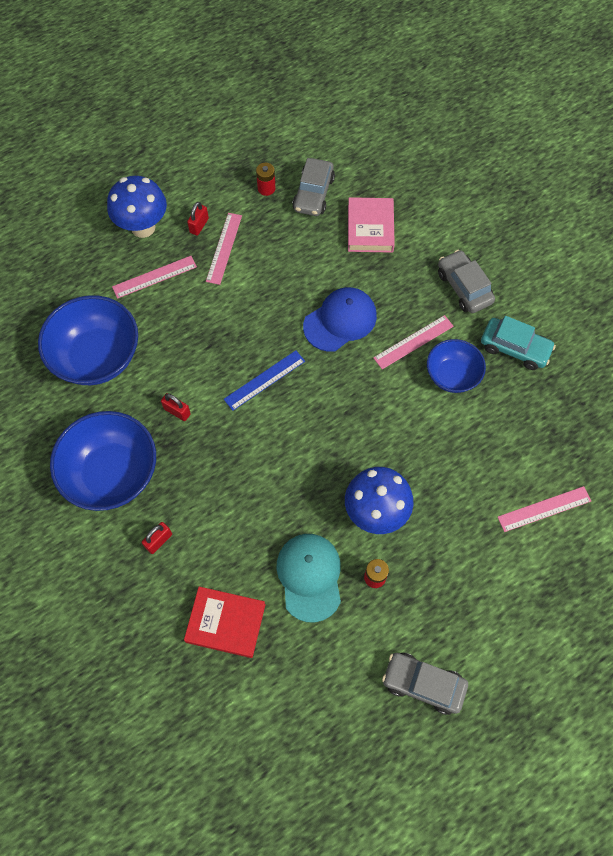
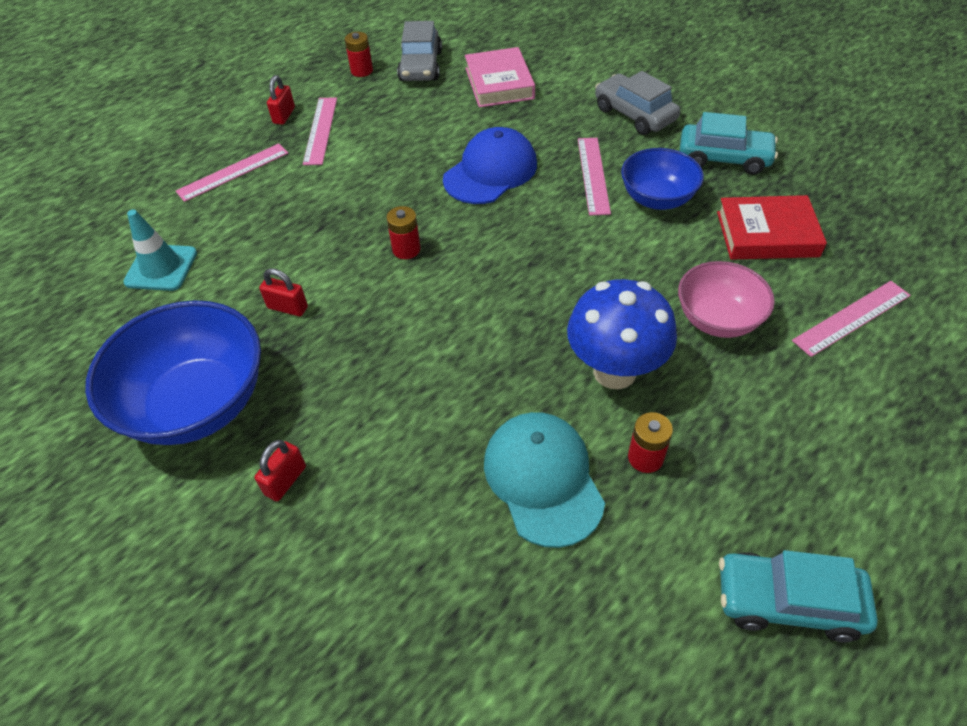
camera: 10 degrees left, 15 degrees down
(97, 357) = (161, 268): blue bowl -> turquoise traffic cone
(143, 227) = (211, 129): blue mushroom -> none
(225, 623) = (422, 581): red book -> red book (767, 234)
(264, 380) = (406, 249): blue ruler -> red battery
(413, 342) = (593, 175): pink ruler -> pink ruler turned 45 degrees counterclockwise
(423, 684) = (788, 601): grey car -> turquoise car
(456, 488) = (717, 319): none -> pink bowl

